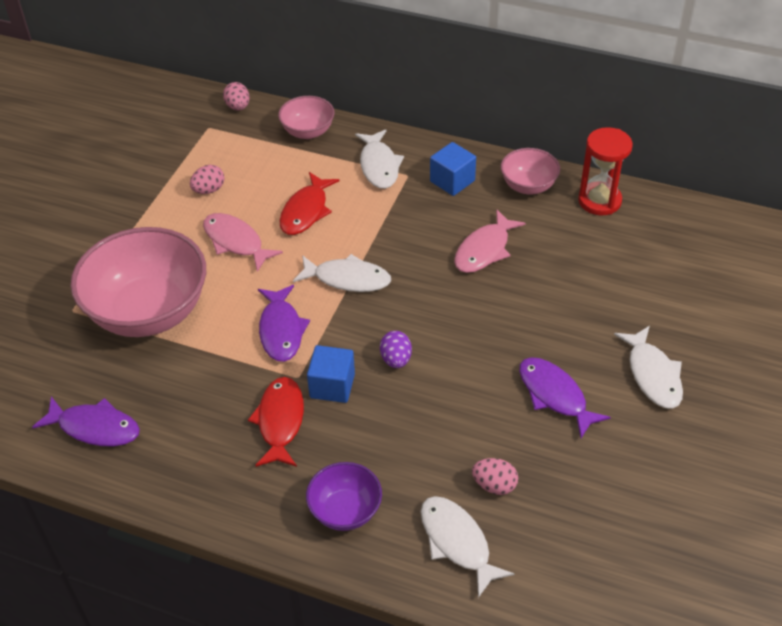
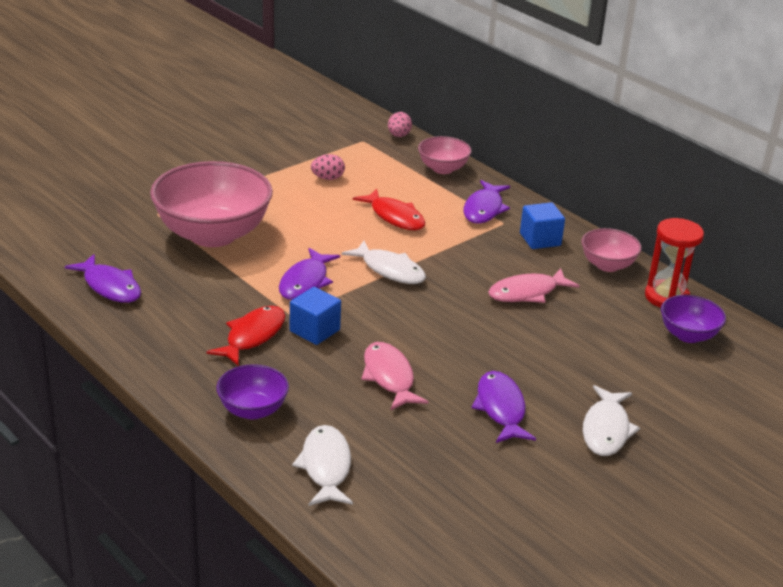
camera: 25 degrees right, 15 degrees down
(236, 242) = (320, 216): pink fish -> pink fish (389, 377)
(306, 211) = (394, 217): red fish -> red fish turned 90 degrees counterclockwise
(379, 166) = (484, 209): white fish -> purple fish
(396, 359) = (383, 334): purple egg -> none
(494, 485) = (391, 444): pink egg -> none
(644, 236) = (688, 335): none -> purple bowl

